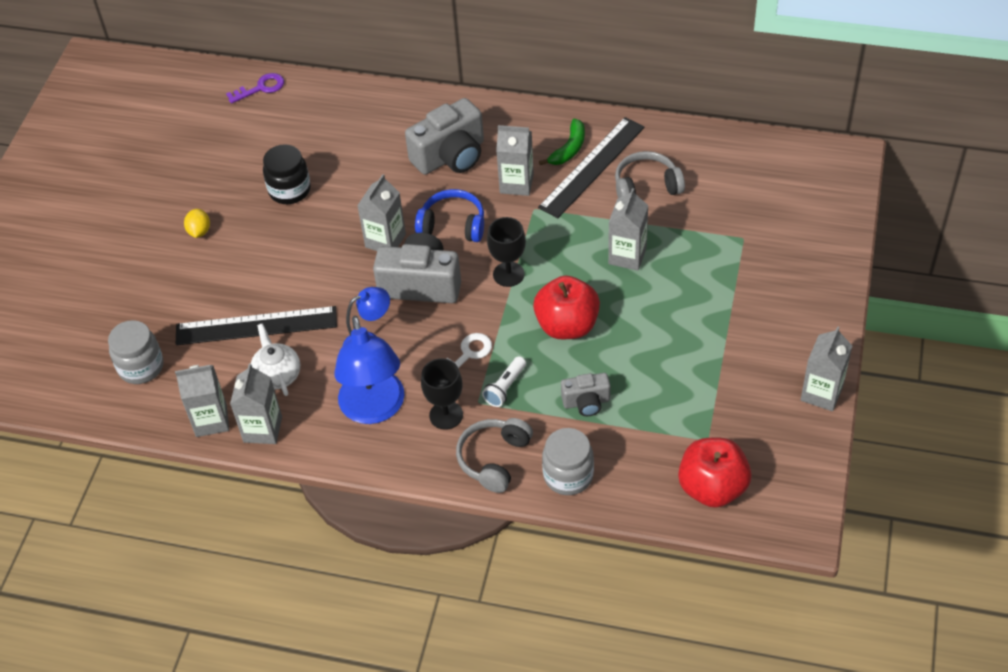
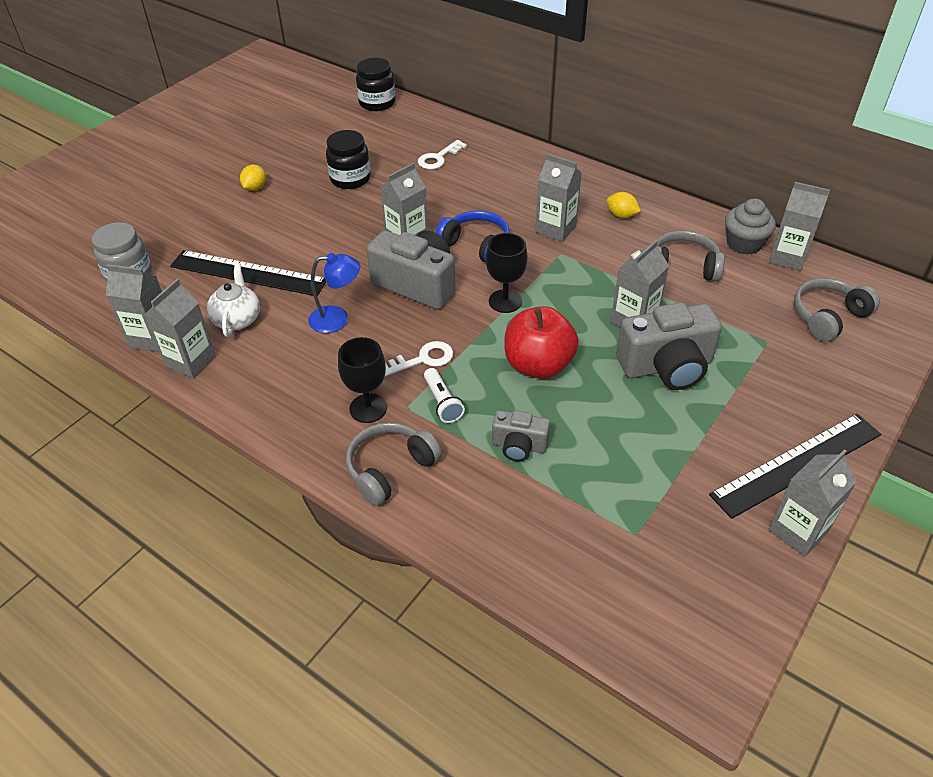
camera: 20 degrees right, 5 degrees down
(261, 88) = (377, 103): purple key -> black jar
(363, 137) = (438, 158): none -> white key
(374, 409) = (303, 379): blue lamp -> none
(450, 156) = (507, 191): grey camera -> grey camera (666, 366)
(505, 387) = (442, 402): white flashlight -> white flashlight turned 75 degrees counterclockwise
(568, 475) = (458, 515): grey jar -> none
(569, 149) = (621, 215): green banana -> yellow lemon
(592, 167) = (636, 235): black ruler -> black ruler (796, 464)
(688, 145) = (744, 244): none -> grey cupcake
(712, 488) = (617, 592): red apple -> none
(730, 148) = (787, 258): none -> grey carton
(783, 197) = (828, 317): none -> grey headphones

